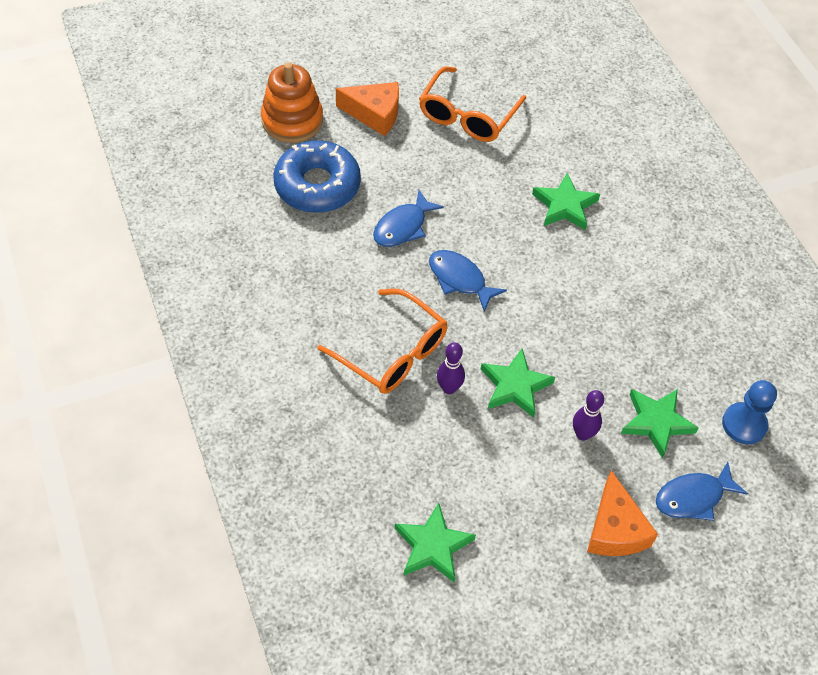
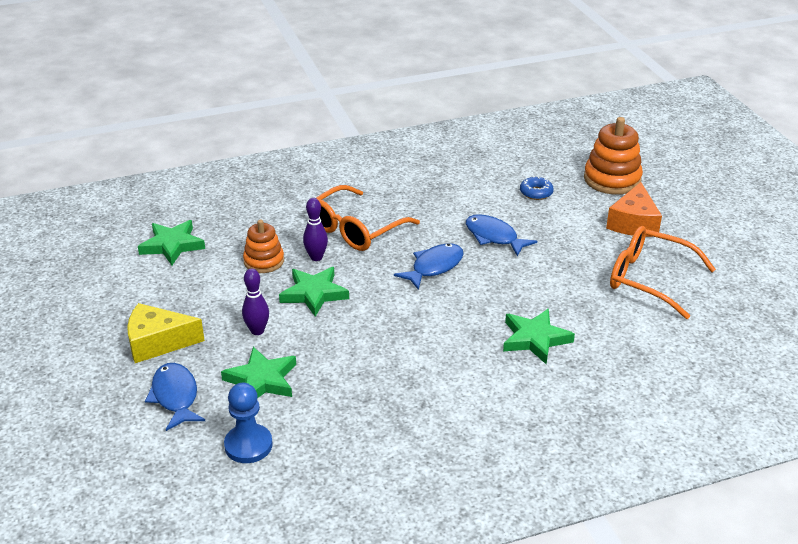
camera: 95 degrees right, 20 degrees down
(317, 185) = (536, 192): blue donut -> blue donut, size x0.43
(459, 440) = (264, 261): none -> orange stacking toy
(614, 529) = (158, 342): orange cheese -> yellow cheese

